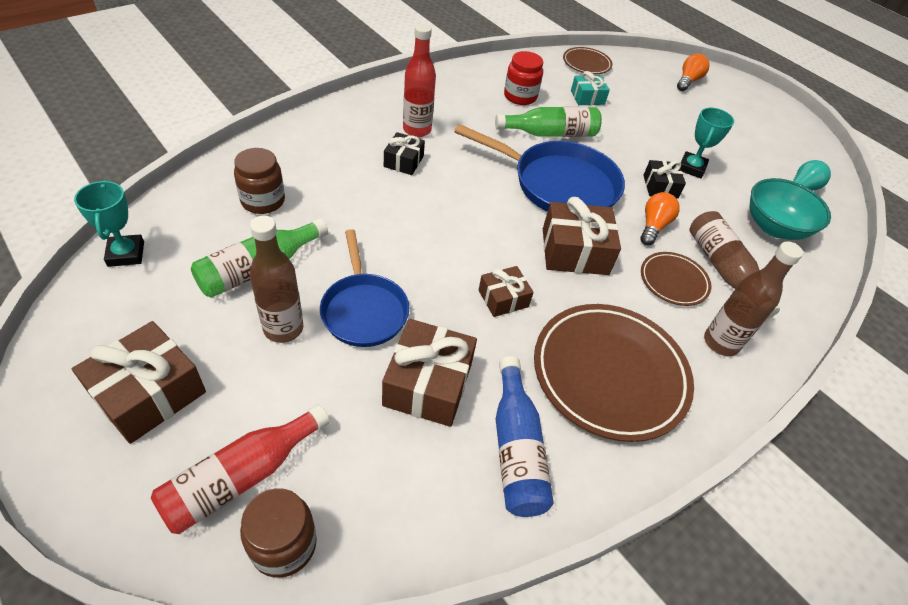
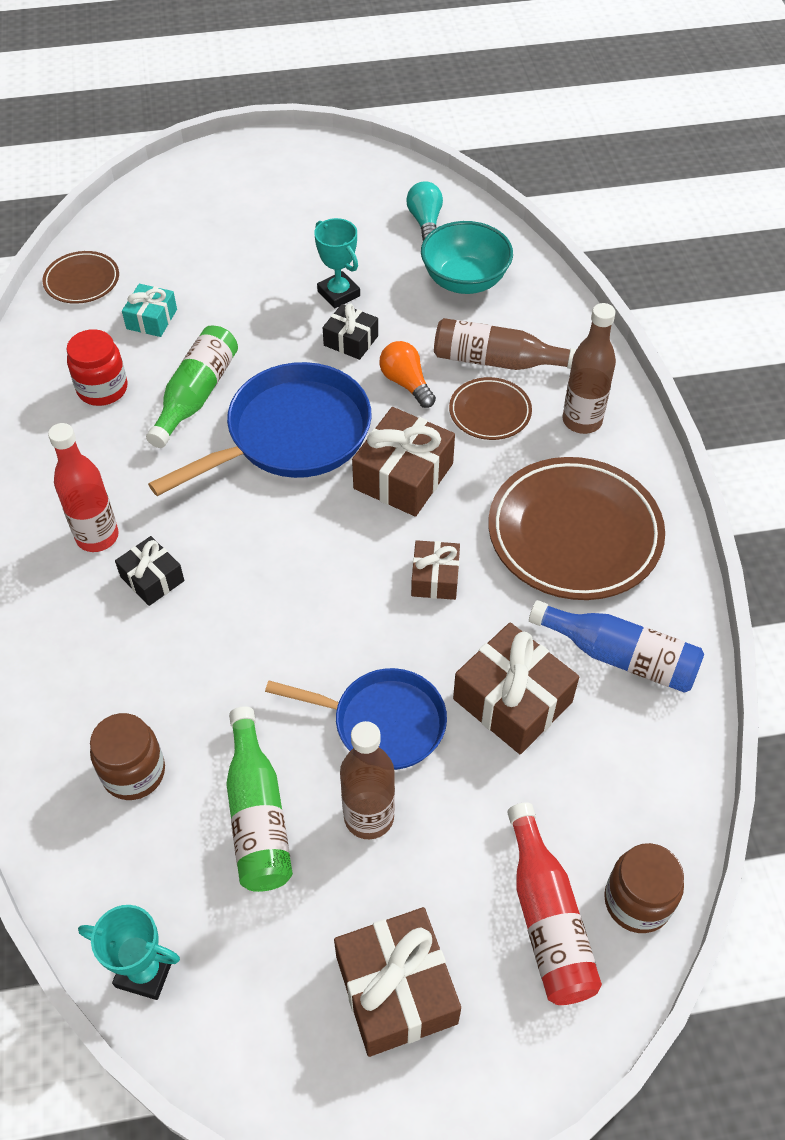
camera: 55 degrees left, 5 degrees up
(688, 81) = (187, 200): orange light bulb -> none

